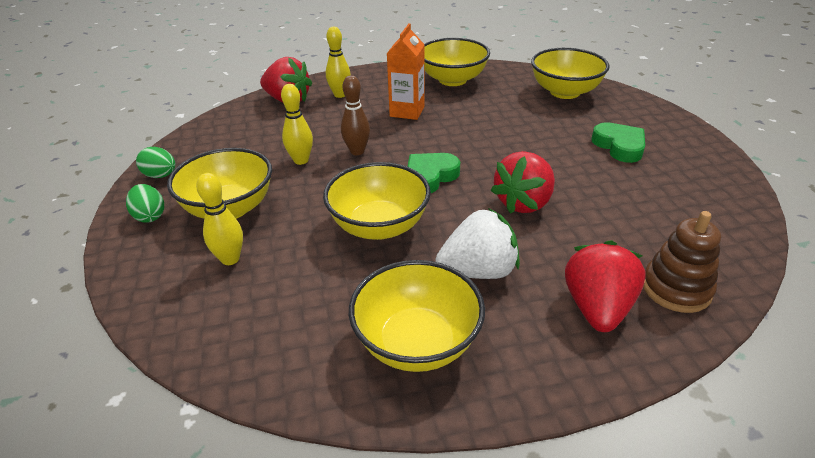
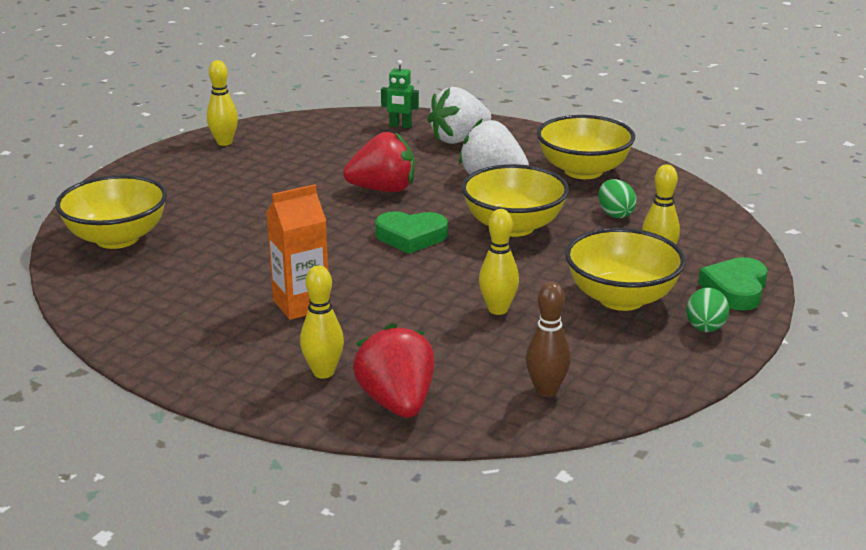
camera: 135 degrees left, 10 degrees down
(161, 175) = (664, 370): green egg -> green egg (615, 214)
(357, 151) = (430, 290): brown bowling pin -> brown bowling pin (546, 390)
(452, 80) = (166, 315): yellow bowl -> none
(597, 308) = (459, 139): red strawberry -> white strawberry
(619, 146) = (221, 182): green heart -> green heart (735, 289)
(676, 289) = (400, 126): brown stacking toy -> green robot
(712, 175) = (224, 142): none -> yellow bowling pin

